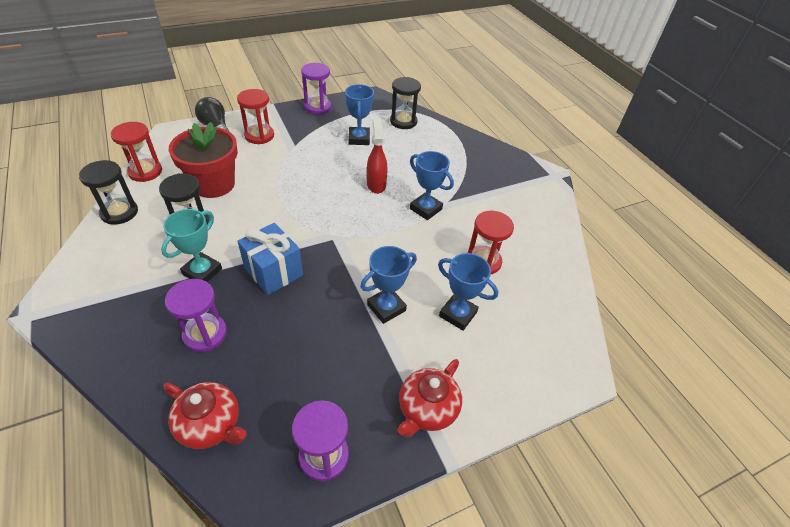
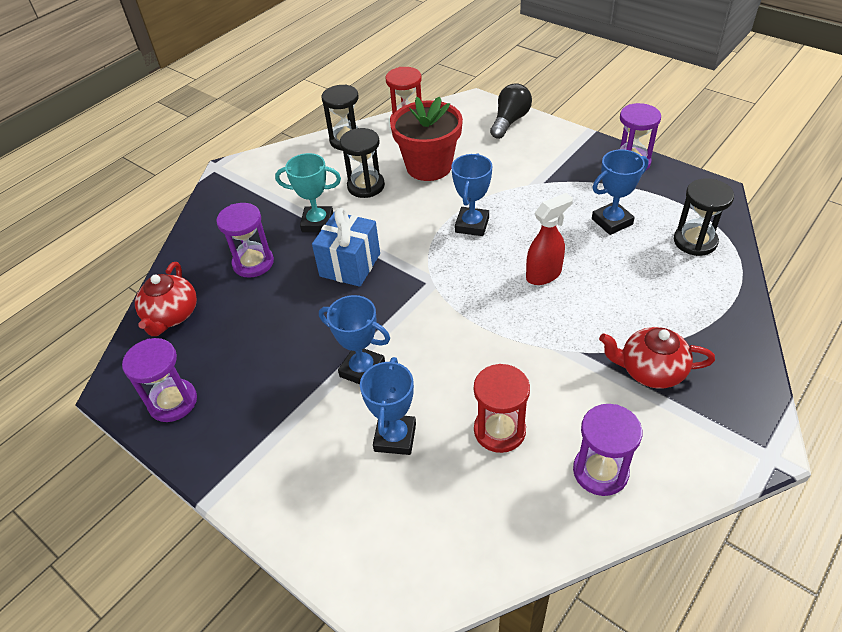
camera: 70 degrees right, 0 degrees up
(259, 136) = (530, 152): red hourglass -> none
(426, 209) = (544, 336): blue trophy -> blue trophy (472, 225)
(427, 409) = (255, 459): red teapot -> red teapot (650, 370)
(534, 235) = (600, 471): none -> purple hourglass

